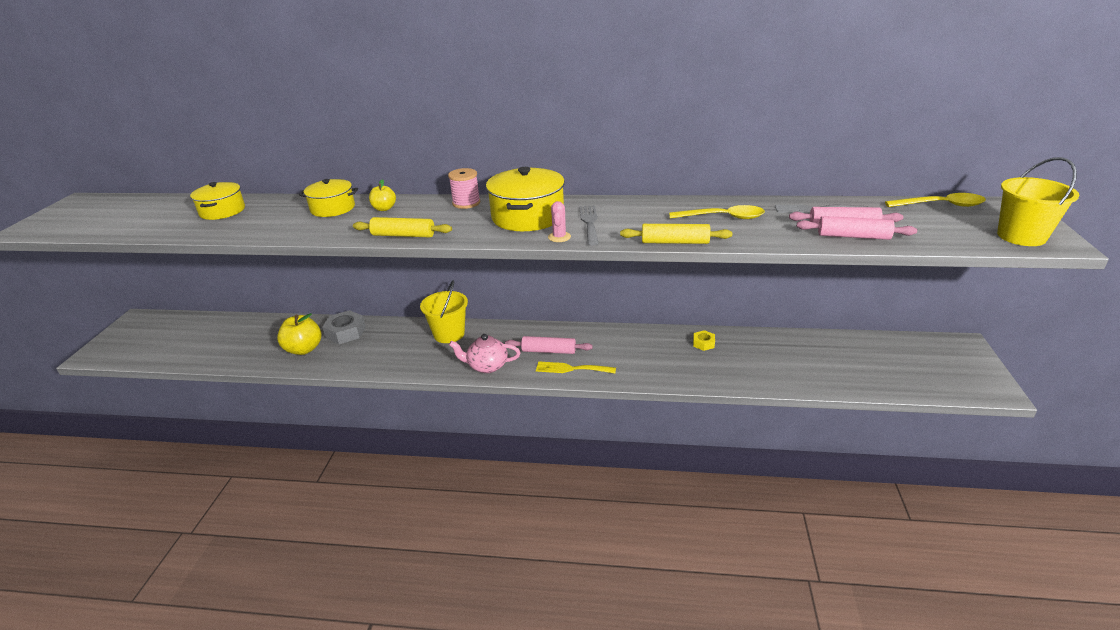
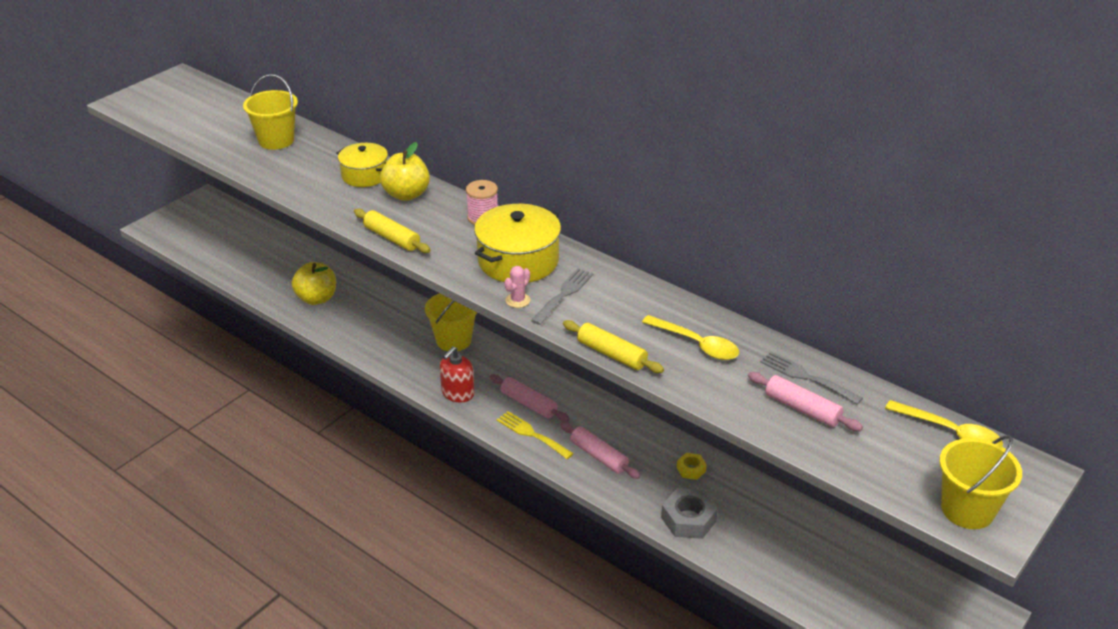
camera: 30 degrees right, 5 degrees up
(222, 211) = (276, 140): yellow pot -> yellow bucket
(345, 332) = (364, 295): grey nut -> grey nut (688, 519)
(384, 209) = (406, 194): yellow apple -> yellow apple, size x1.72
(487, 366) = (457, 393): pink teapot -> red soap dispenser
(853, 236) = (791, 427): pink rolling pin -> pink rolling pin (599, 456)

